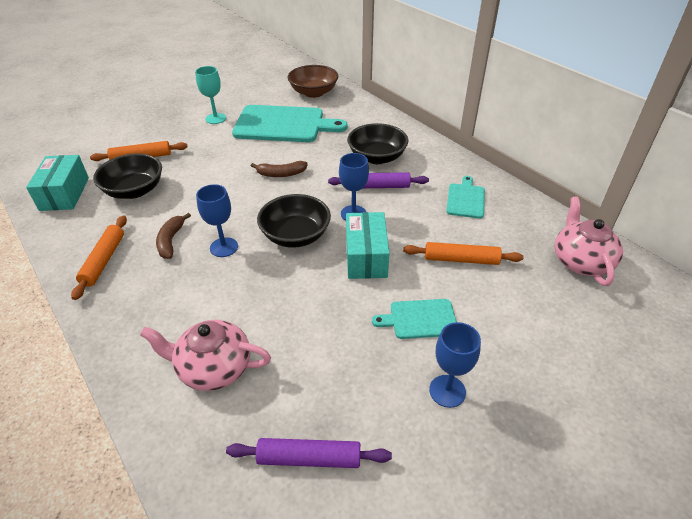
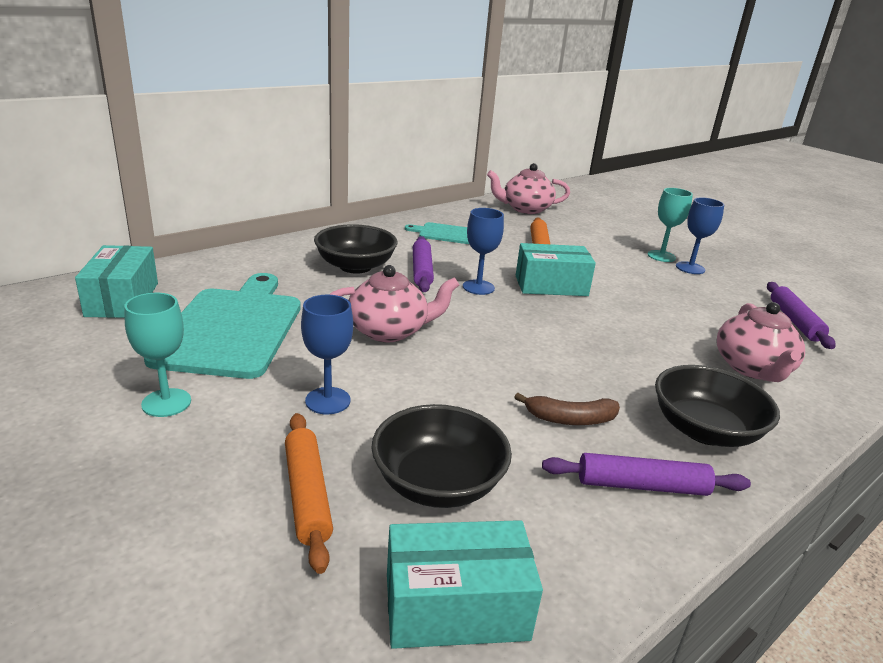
camera: 95 degrees left, 15 degrees down
(104, 260) = (642, 485): orange rolling pin -> purple rolling pin
(224, 247) = (567, 372): blue goblet -> blue goblet (328, 401)
(281, 174) = (389, 331): brown banana -> pink teapot
(295, 235) = (528, 322): black bowl -> black bowl (704, 430)
(313, 92) = (122, 299): brown bowl -> turquoise box
(420, 319) = (623, 270): turquoise cutting board -> none
(477, 368) = (661, 256): none -> turquoise goblet

